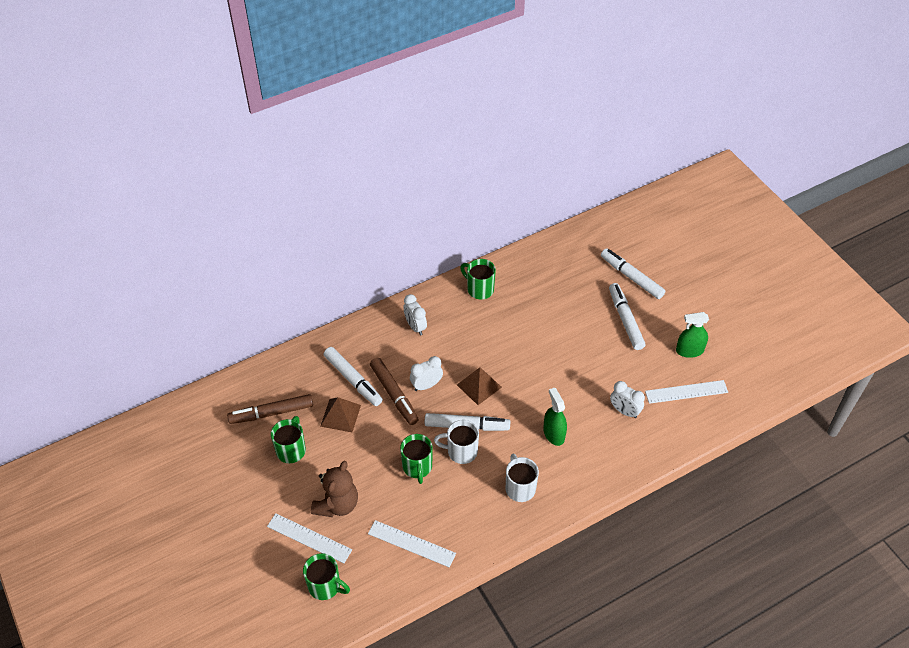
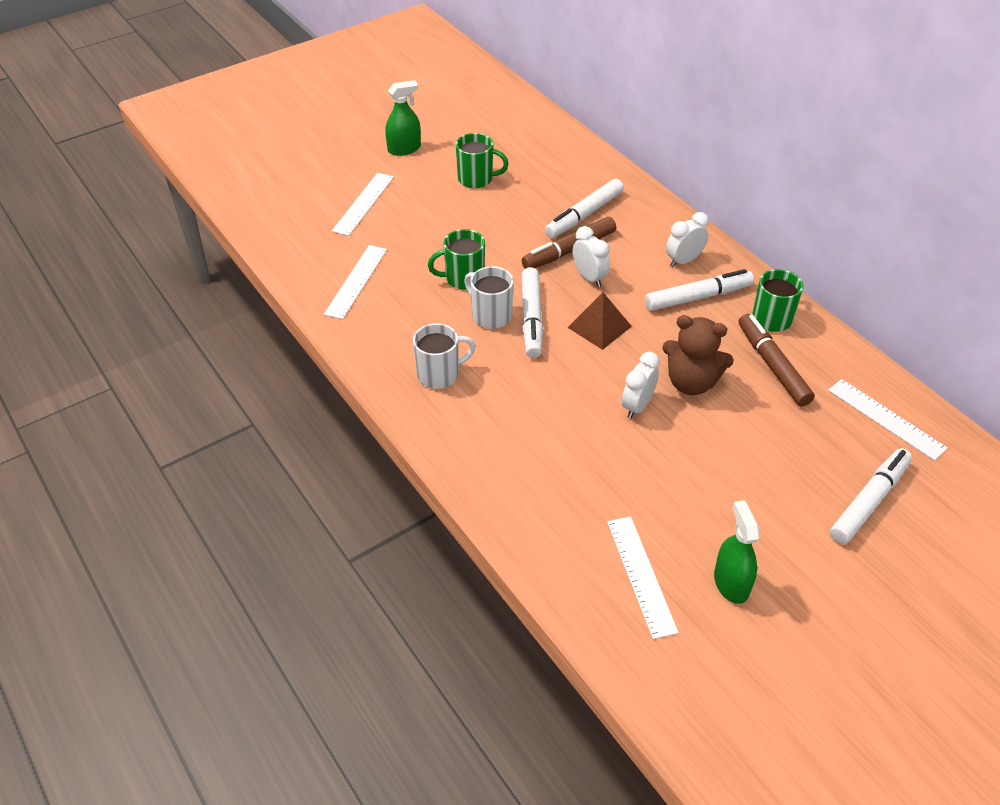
camera: 85 degrees right, 5 degrees down
(271, 413) = (524, 160): brown marker -> brown marker (772, 365)
(325, 586) = (304, 221): green mug -> none
(337, 504) = (407, 219): brown teddy bear -> brown teddy bear (691, 382)
(340, 415) = (530, 210): brown pyramid -> none
(461, 451) = (490, 315): white mug -> white mug turned 45 degrees counterclockwise
(554, 434) = (531, 407): green spray bottle -> green spray bottle (404, 149)
(570, 254) = (886, 418): none -> white ruler
(624, 411) = (586, 490): white clock -> white clock (637, 406)
(625, 320) = (771, 492): white marker -> white marker (698, 297)

